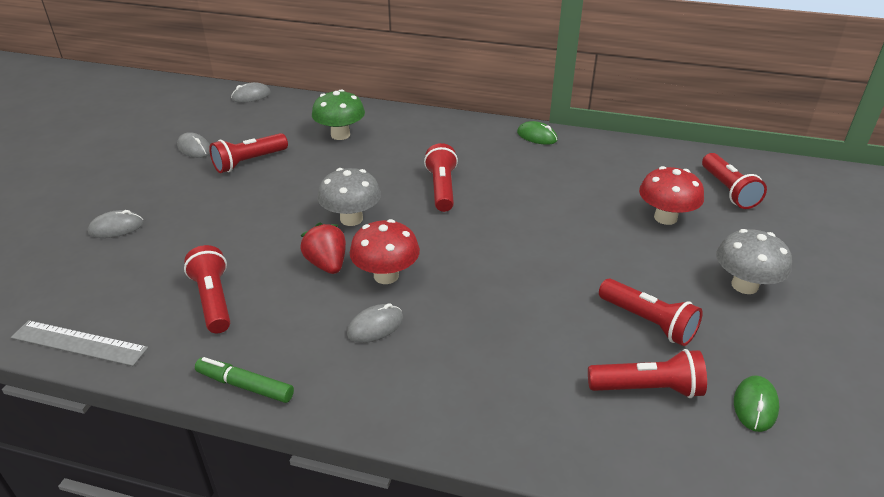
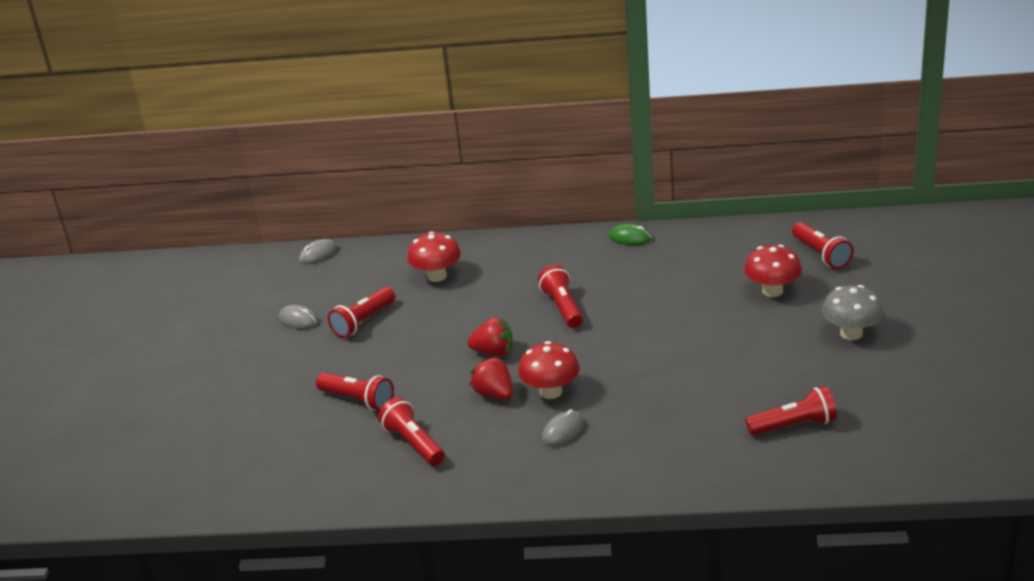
camera: 10 degrees left, 5 degrees down
(79, 343) = (322, 499): grey ruler -> none
(116, 228) = (280, 407): grey mouse -> none
(245, 385) = (482, 495): green marker -> none
(340, 135) = (437, 276): green mushroom -> red mushroom
(351, 219) = (494, 352): grey mushroom -> red strawberry
(648, 322) = (781, 379): red flashlight -> red flashlight (358, 400)
(755, 405) = (875, 418): green mouse -> none

